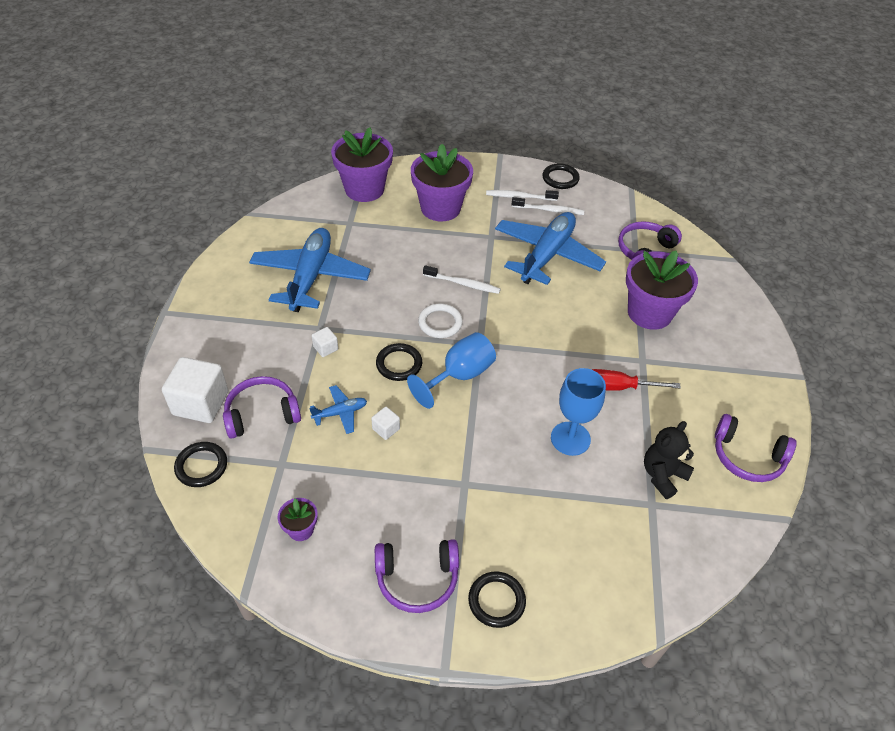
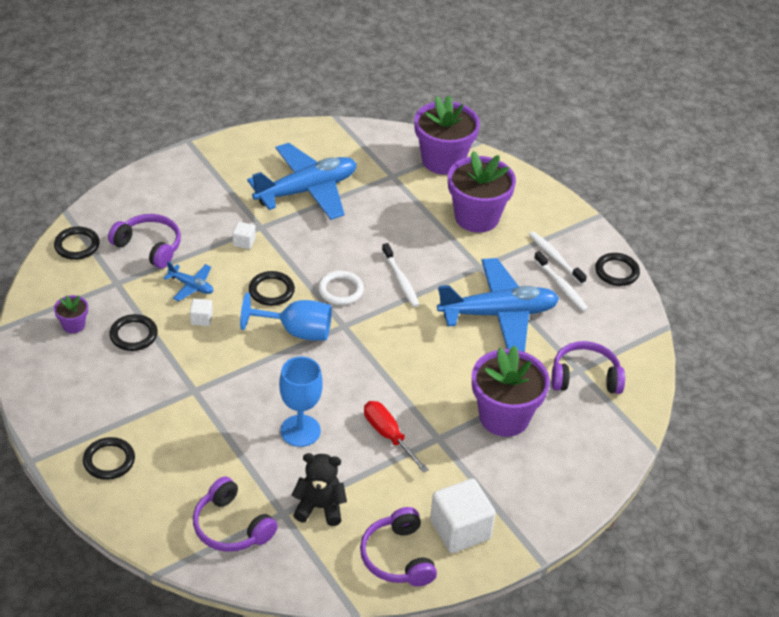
camera: 50 degrees right, 5 degrees down
(200, 403) = (127, 211): white cube -> white cube (460, 530)
(358, 489) = (133, 335): none -> black ring
(417, 578) = (89, 408): purple headphones -> purple headphones (231, 527)

